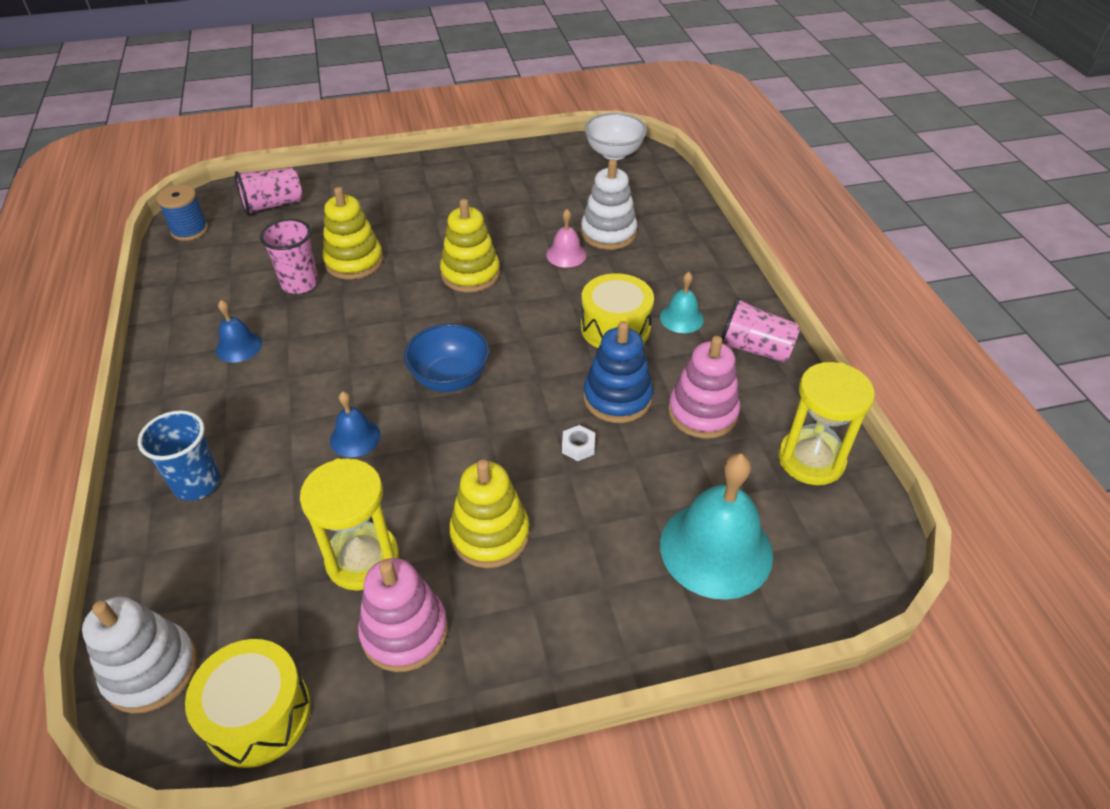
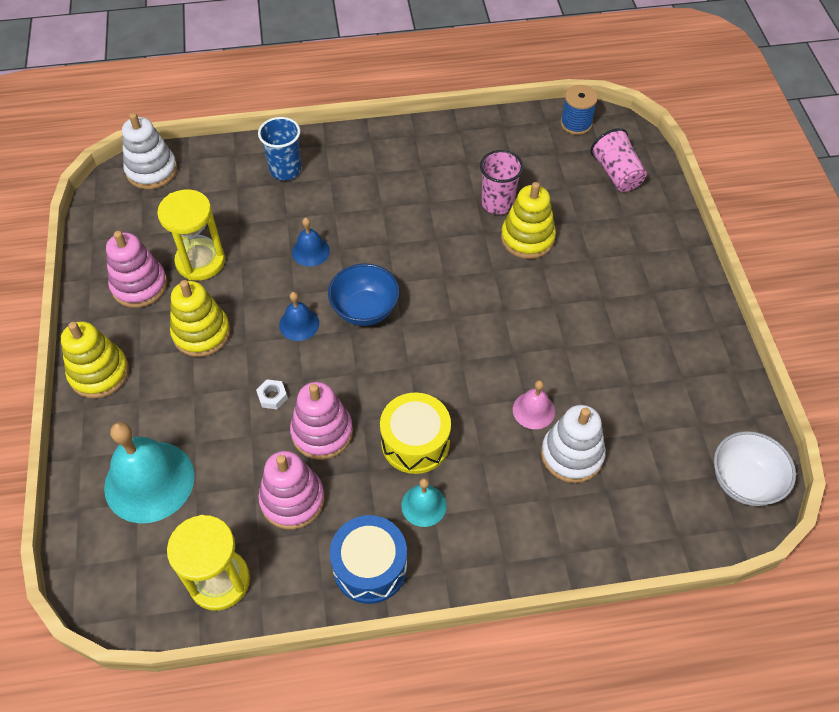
camera: 95 degrees right, 10 degrees up
(239, 346) = (420, 174): blue bell -> blue bell (299, 324)
(258, 714) = (108, 220): yellow drum -> none
(470, 274) = (505, 326): yellow stacking toy -> yellow stacking toy (99, 373)
(617, 398) = (322, 432): blue stacking toy -> pink stacking toy
(754, 349) = (370, 567): pink cup -> blue drum

